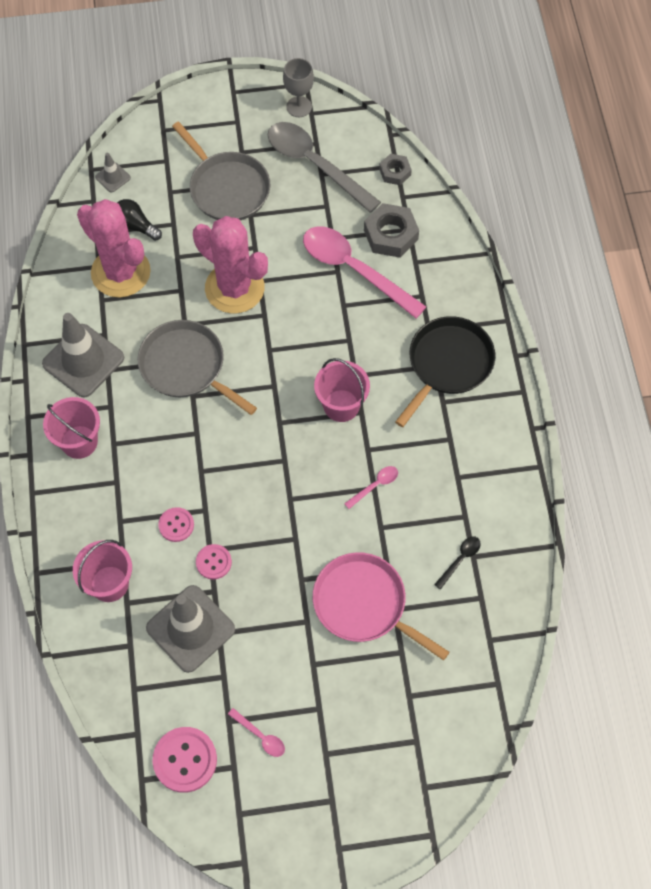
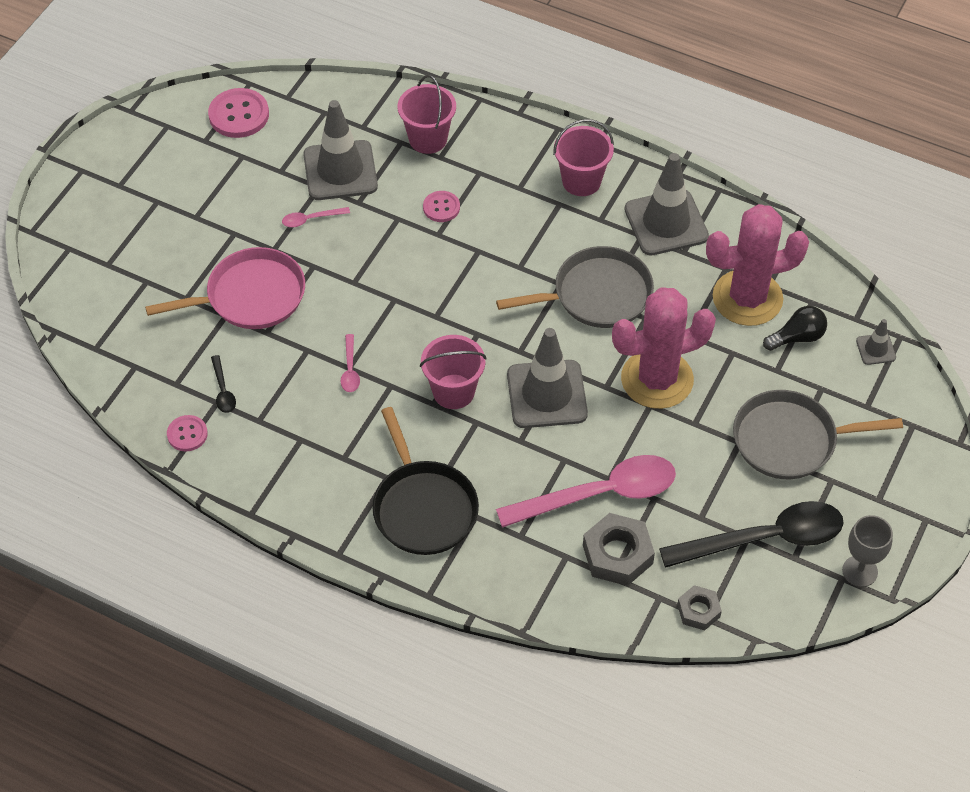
camera: 125 degrees right, 10 degrees down
(213, 562) = (384, 215): pink button -> pink button (187, 434)
(260, 736) = (211, 169): pink spoon -> pink spoon (311, 219)
(298, 346) = (547, 394): none -> grey traffic cone
(315, 164) = (764, 539): grey spoon -> black spoon

